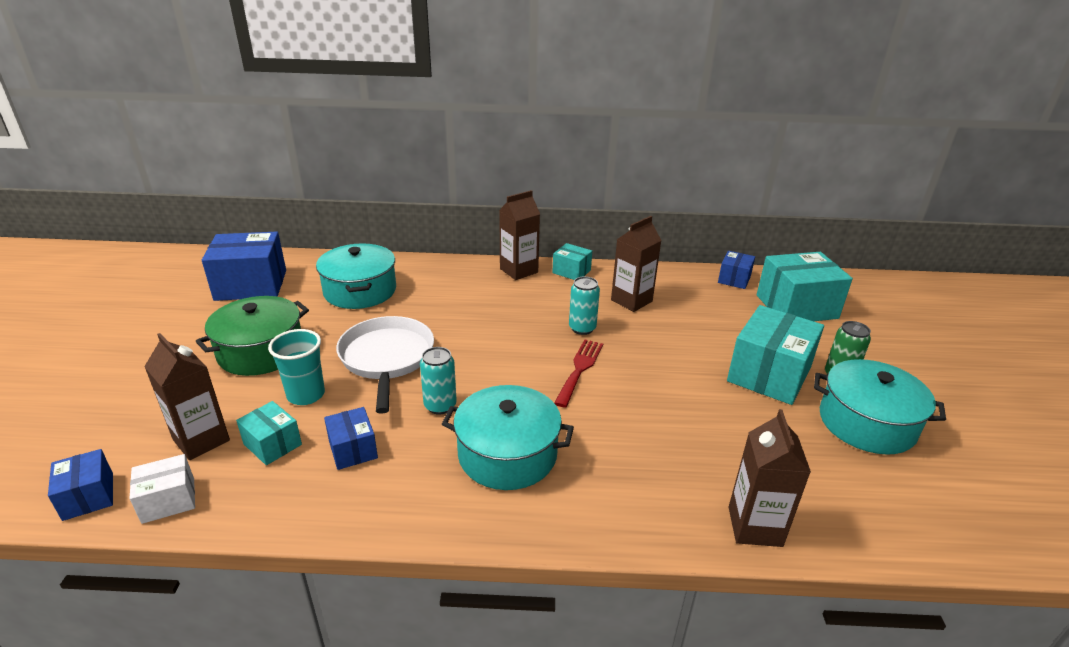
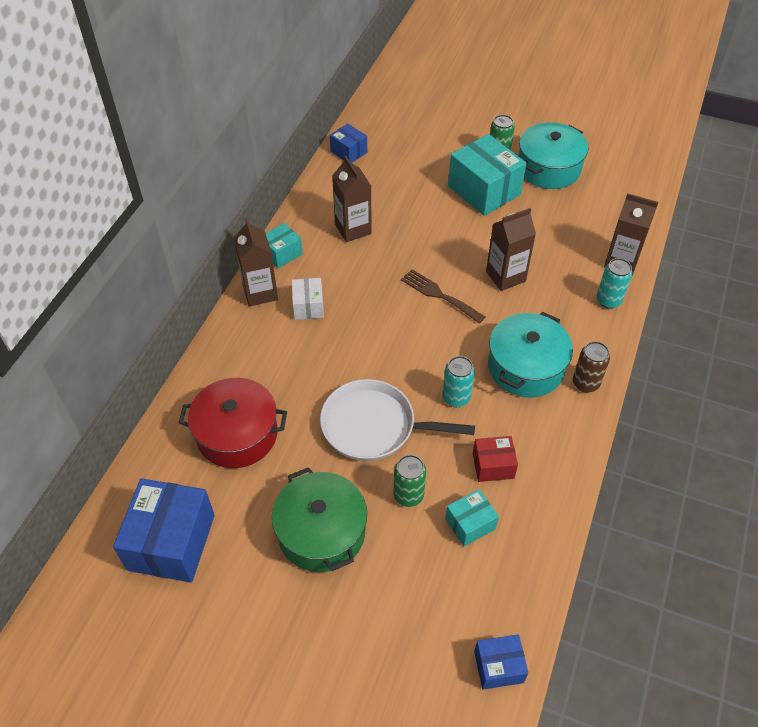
camera: 70 degrees left, 20 degrees up
(168, 500) = (519, 601): white box -> white box (308, 306)
(201, 440) = (448, 581): brown carton -> brown carton (505, 276)
(306, 395) = (408, 495): turquoise cup -> green can
(353, 449) = (493, 466): blue box -> red box
(360, 291) = (237, 434): turquoise pot -> red pot
(504, 516) = (585, 383): none -> brown can
(579, 369) = (439, 295): red fork -> brown fork
(582, 328) = (382, 275): turquoise can -> turquoise can (608, 300)
(796, 307) = (406, 135): turquoise box -> none

